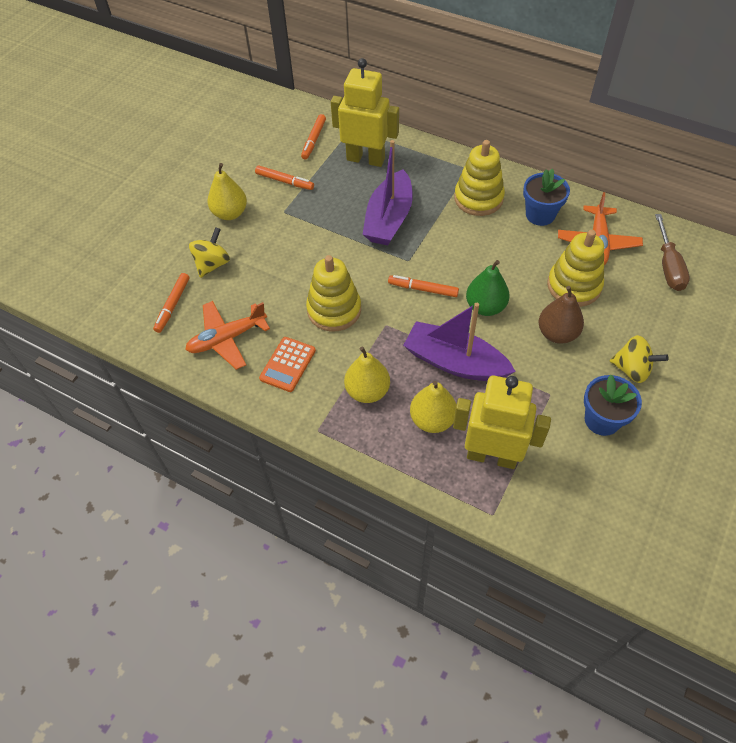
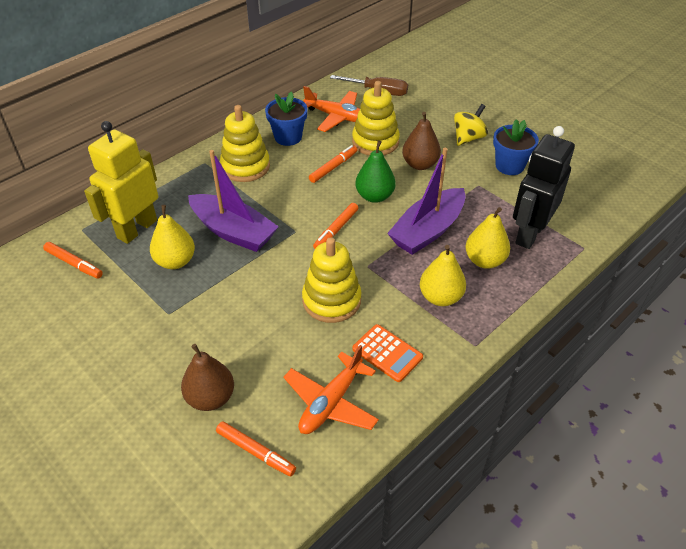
camera: 75 degrees left, 10 degrees down
(212, 264) = (211, 398): yellow spinning top -> brown pear
(227, 338) = (331, 402): orange plane -> orange plane turned 45 degrees clockwise
(230, 213) = (138, 365): yellow pear -> yellow pear (175, 261)
(284, 181) = (121, 303): orange marker -> orange marker (333, 167)
(491, 456) = (529, 234): yellow robot -> black robot

